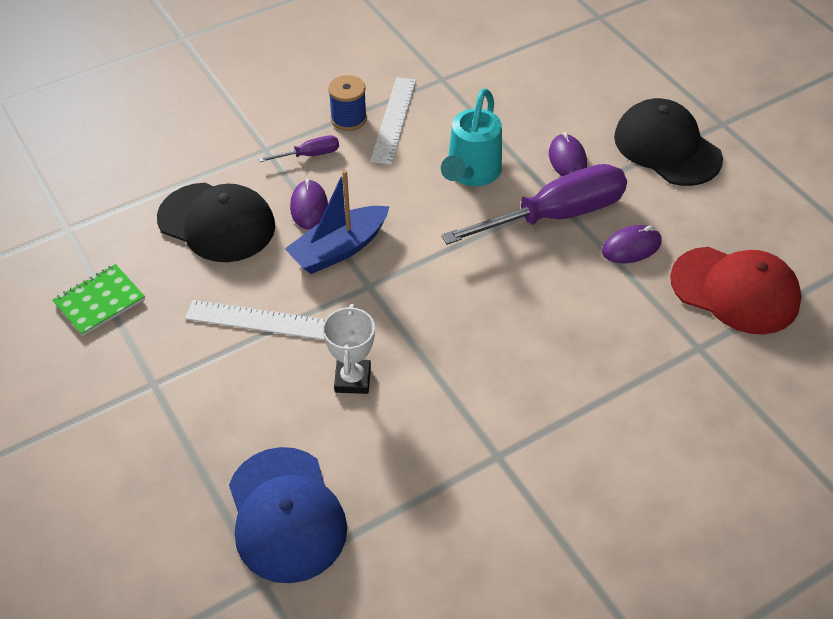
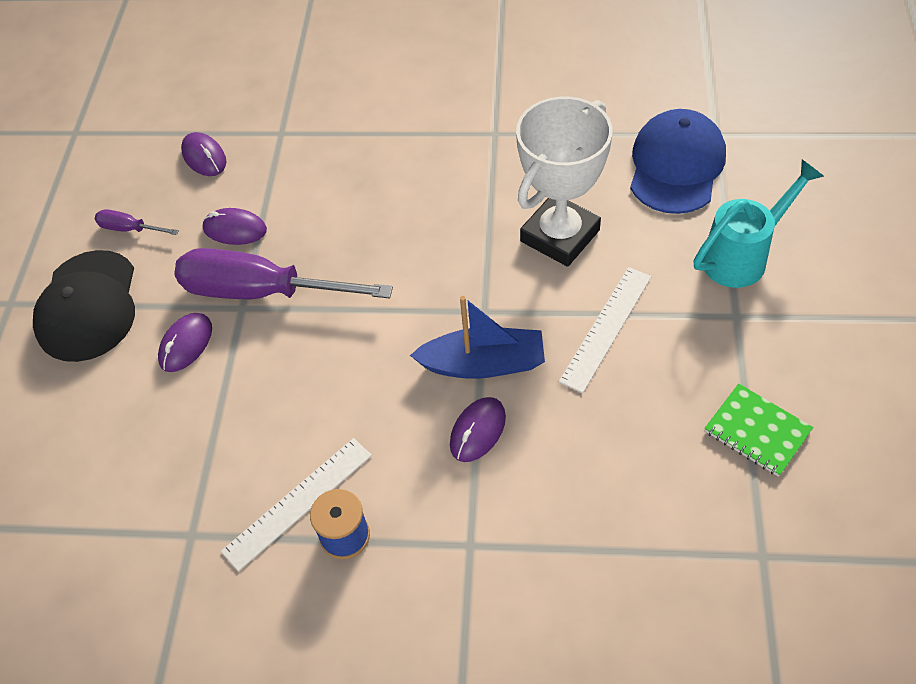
camera: 140 degrees left, 5 degrees up
(100, 301) = (757, 431): green notebook -> green notebook turned 45 degrees clockwise
(217, 223) = (586, 466): black cap -> none
(260, 320) = (606, 328): white ruler -> white ruler turned 75 degrees clockwise
(309, 155) = (428, 505): purple screwdriver -> purple screwdriver (130, 229)
(352, 379) = (560, 236): white trophy -> white trophy, size x1.80
(471, 174) = (289, 380): turquoise watering can -> turquoise watering can (743, 255)
(735, 290) = (204, 157): red cap -> purple mouse

